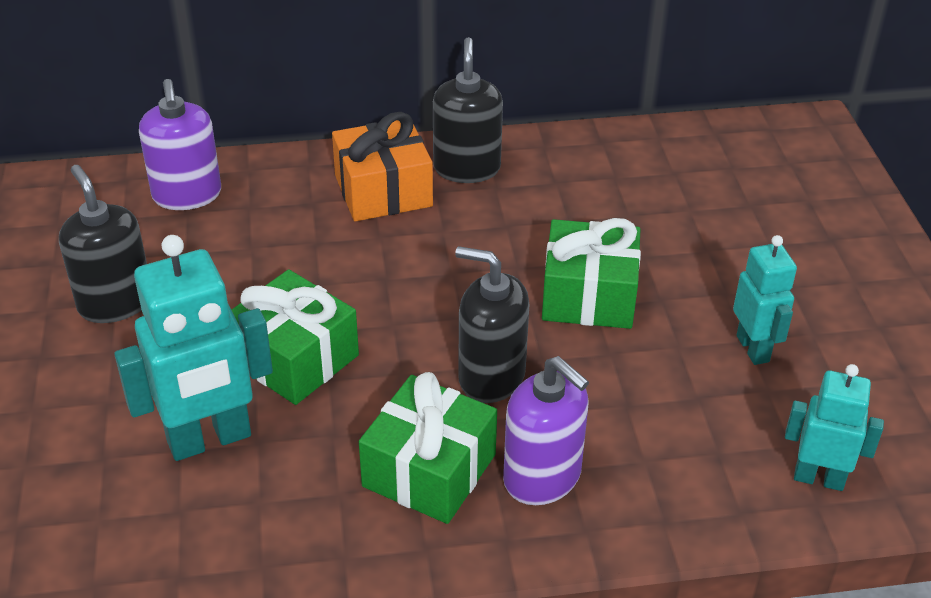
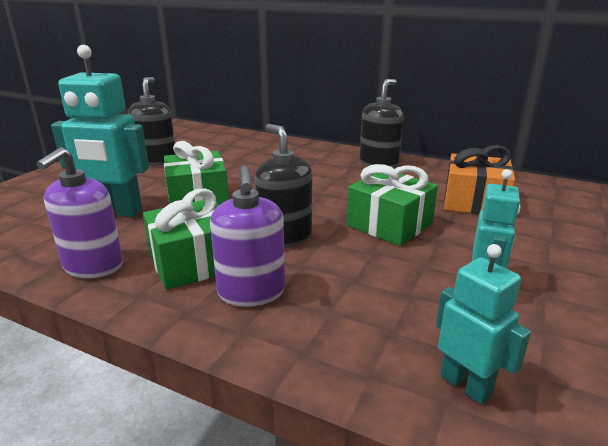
camera: 35 degrees right, 15 degrees down
(187, 195) = (236, 141): purple soap dispenser -> purple soap dispenser (93, 266)
(383, 191) = (325, 160): orange gift -> orange gift (474, 202)

